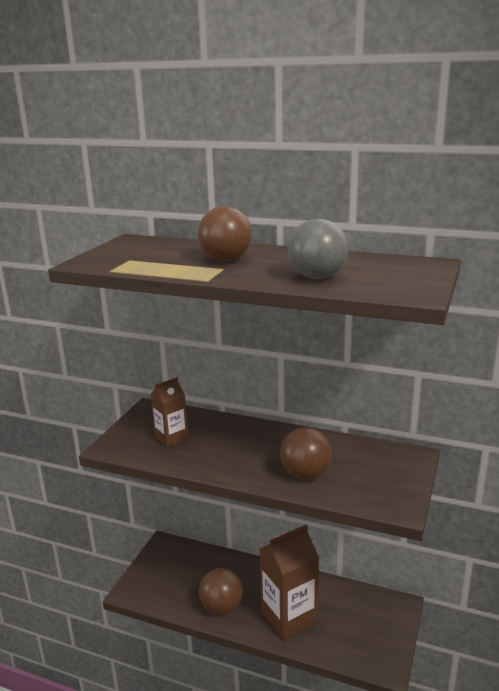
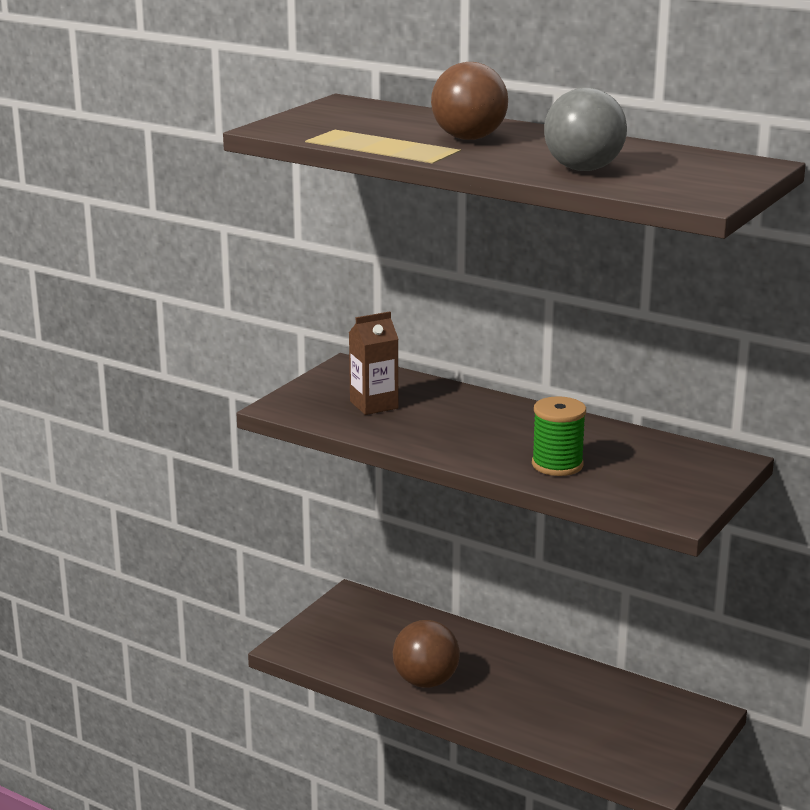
camera: 10 degrees right, 0 degrees up
(289, 617) = (525, 706): brown carton -> none
(305, 474) = (557, 465): brown ball -> green spool

